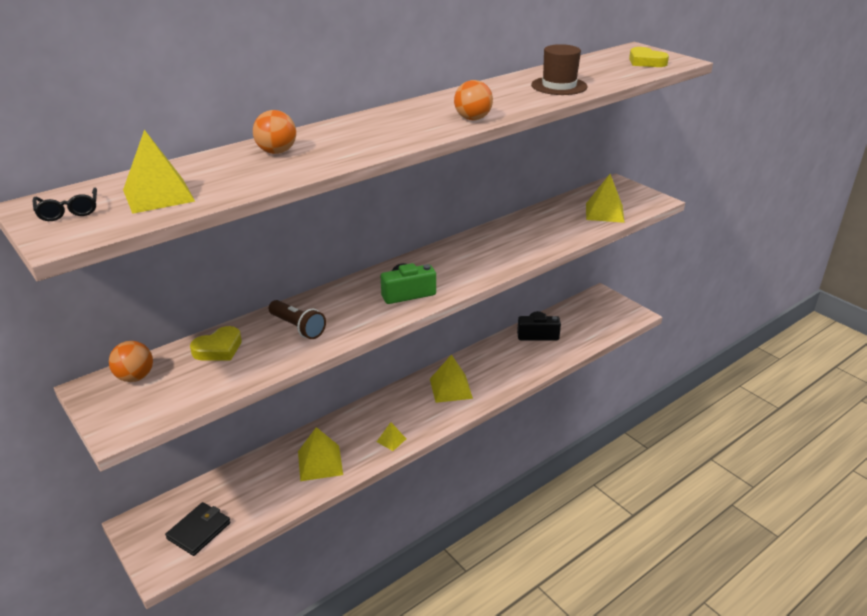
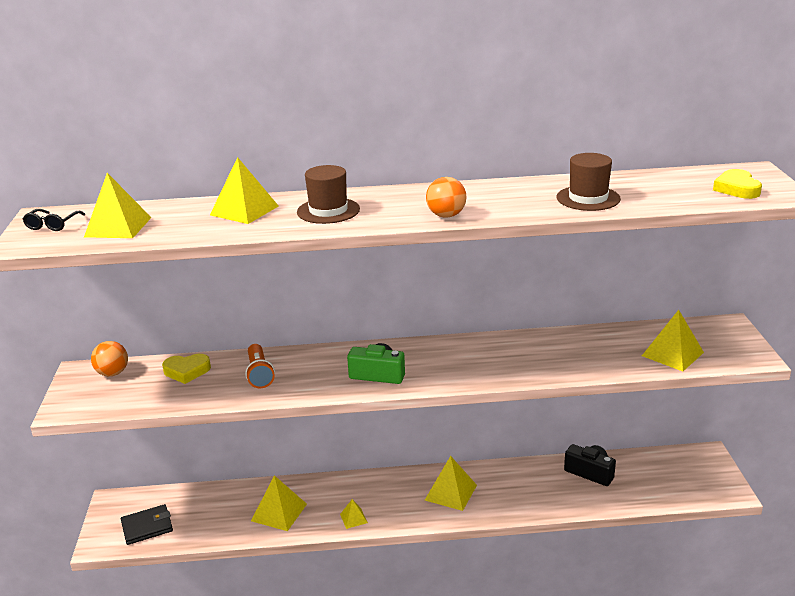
camera: 35 degrees right, 5 degrees down
(277, 152) = (244, 210): orange ball -> yellow pyramid
(298, 327) = (259, 374): brown flashlight -> orange flashlight
(362, 136) = (328, 211): none -> brown hat

